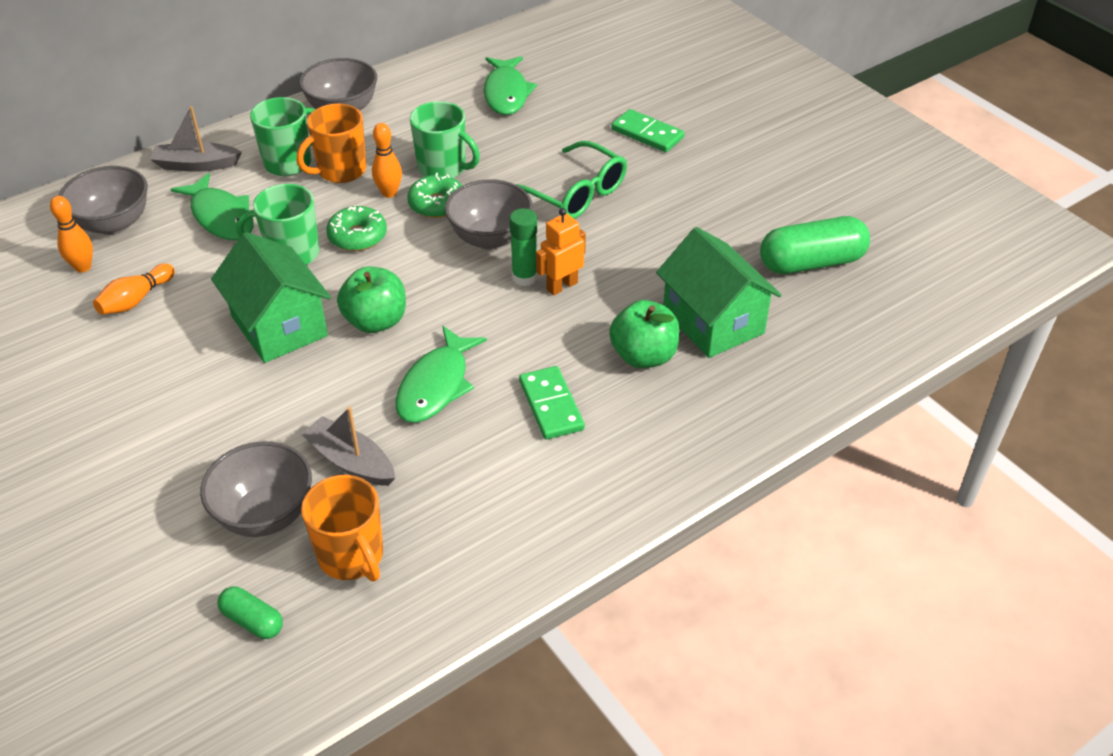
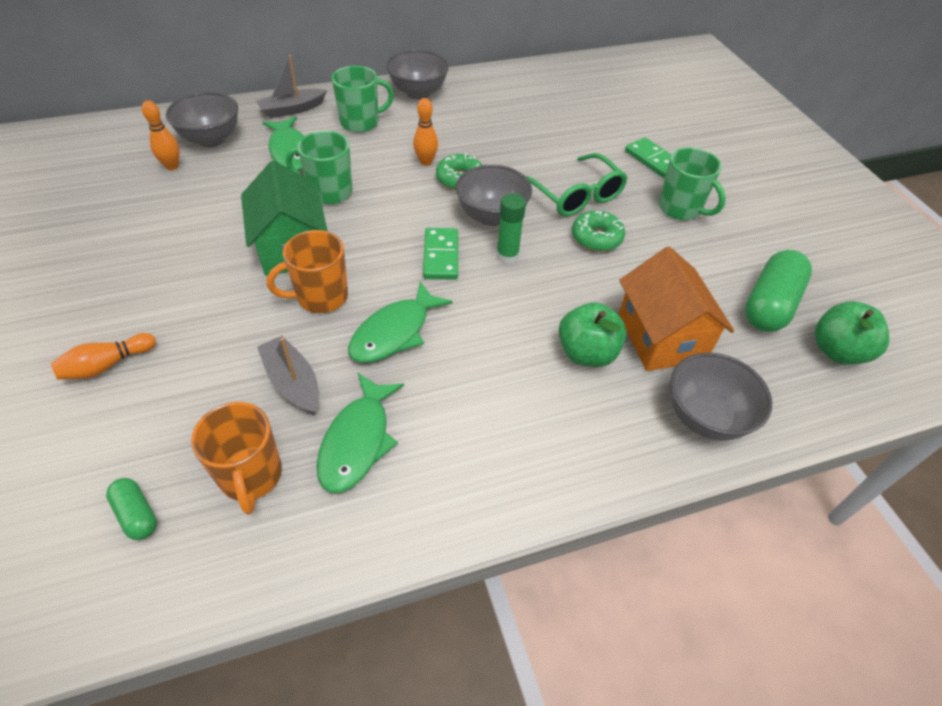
camera: 15 degrees right, 5 degrees up
(136, 300) = (196, 200): orange bowling pin -> orange bowling pin (107, 365)
(196, 165) = (292, 110): grey boat -> grey boat turned 45 degrees counterclockwise
(265, 514) = (199, 412): grey bowl -> grey bowl (705, 417)
(340, 171) = (396, 137): orange mug -> orange mug (320, 297)
(357, 236) = (386, 190): green donut -> green donut (596, 237)
(376, 321) = (369, 263): green apple -> green apple (837, 351)
(443, 168) = (476, 152): green mug -> green mug (680, 209)
(506, 93) = (549, 106): green fish -> green fish (357, 441)
(551, 405) = (486, 378): green domino -> green domino (441, 256)
(561, 286) = (536, 271): orange robot -> none
(713, 322) = (661, 337): green house -> orange house
(811, 263) = (770, 305): green capsule -> green capsule turned 60 degrees counterclockwise

